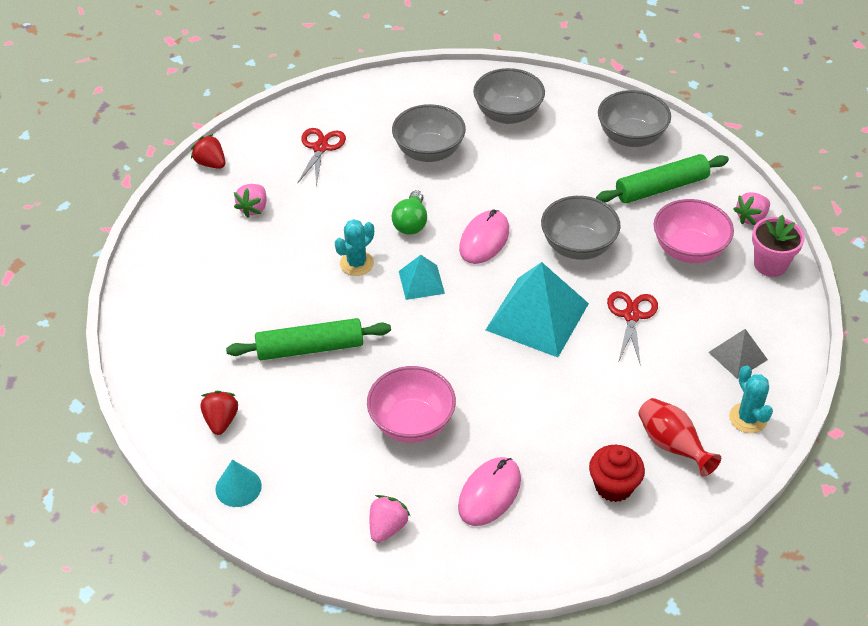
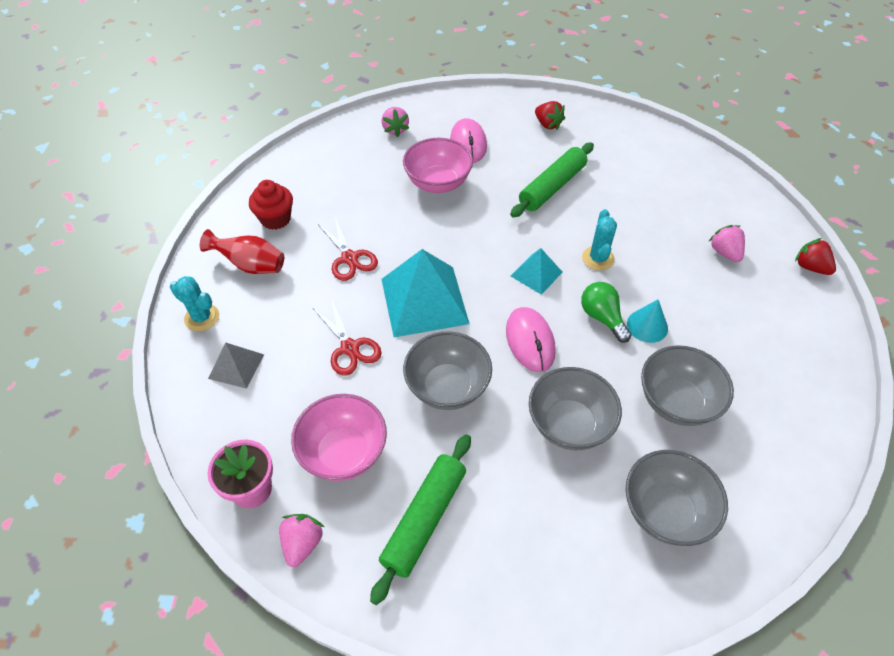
camera: 140 degrees right, 5 degrees up
(211, 163) = (810, 267): red strawberry -> red strawberry turned 135 degrees counterclockwise
(238, 487) = (496, 104): turquoise cone -> turquoise cone (647, 326)
(320, 148) = (762, 339): red scissors -> red scissors (349, 258)
(489, 493) = (352, 174): pink mouse -> pink mouse (468, 143)
(631, 137) = (513, 578): grey bowl -> grey bowl (569, 424)

